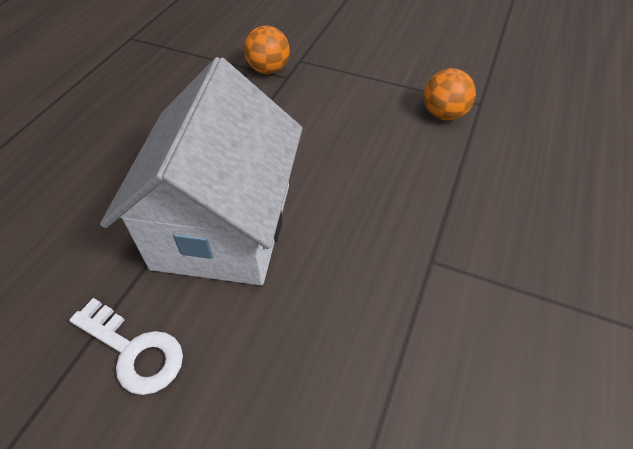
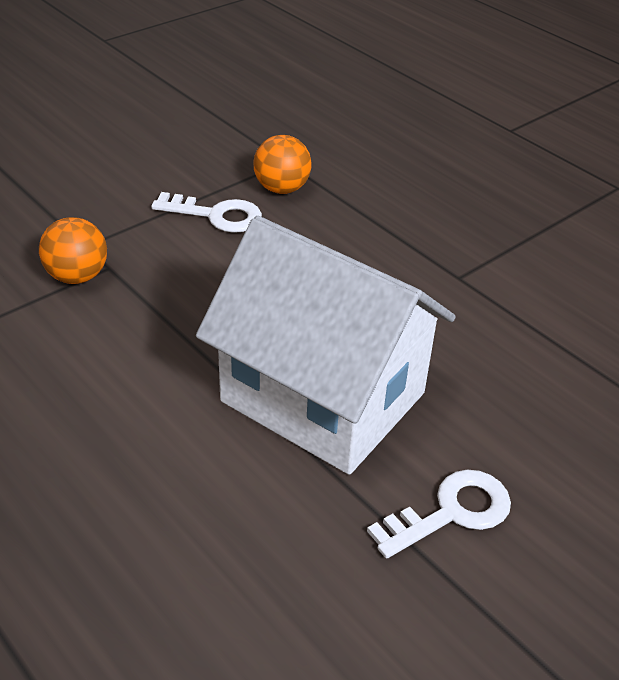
camera: 65 degrees left, 10 degrees down
(380, 97) = (216, 215): none -> white key

